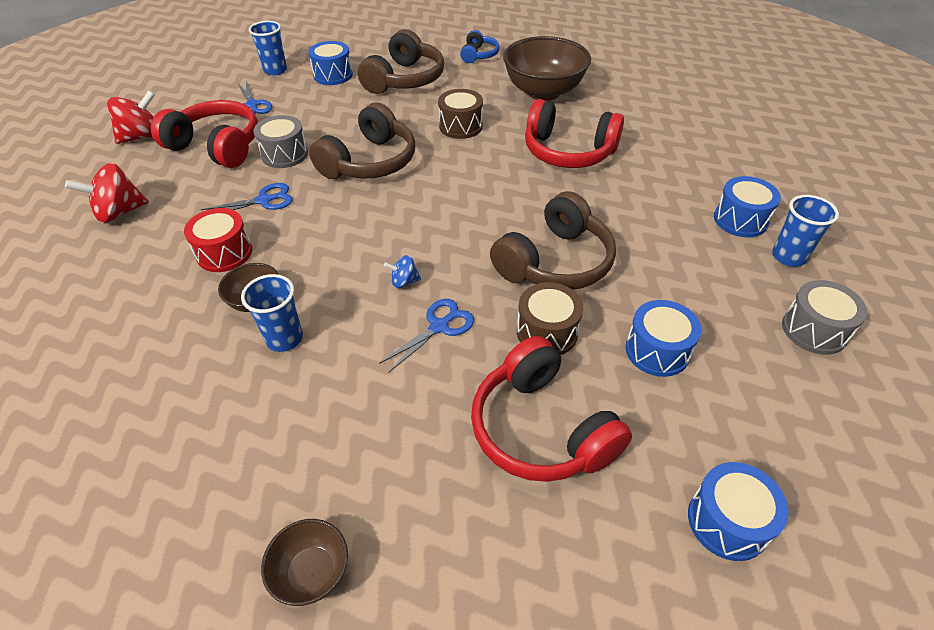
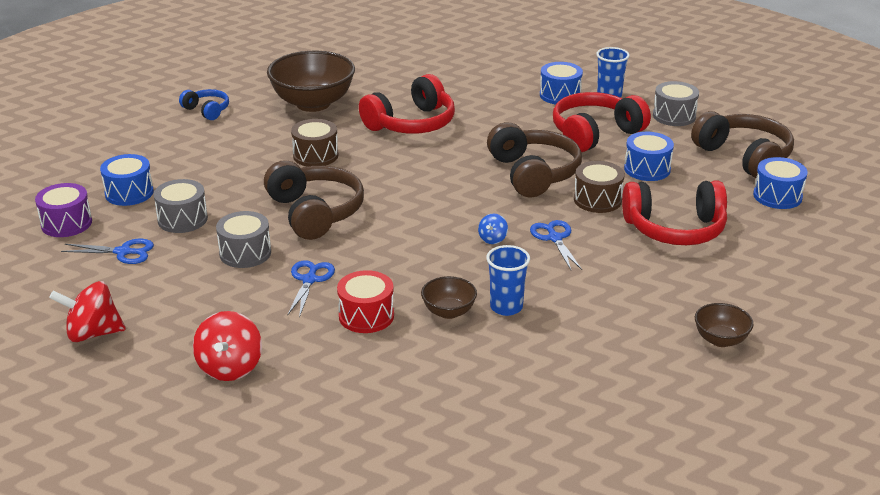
camera: 60 degrees left, 15 degrees down
(142, 136) = (93, 333): red spinning top -> red spinning top turned 90 degrees counterclockwise
(216, 146) = (179, 289): red headphones -> red headphones (595, 134)
(275, 70) = (66, 223): blue cup -> purple drum
(313, 109) = (182, 219): none -> grey drum
(404, 79) = (196, 158): brown headphones -> brown headphones (744, 157)

